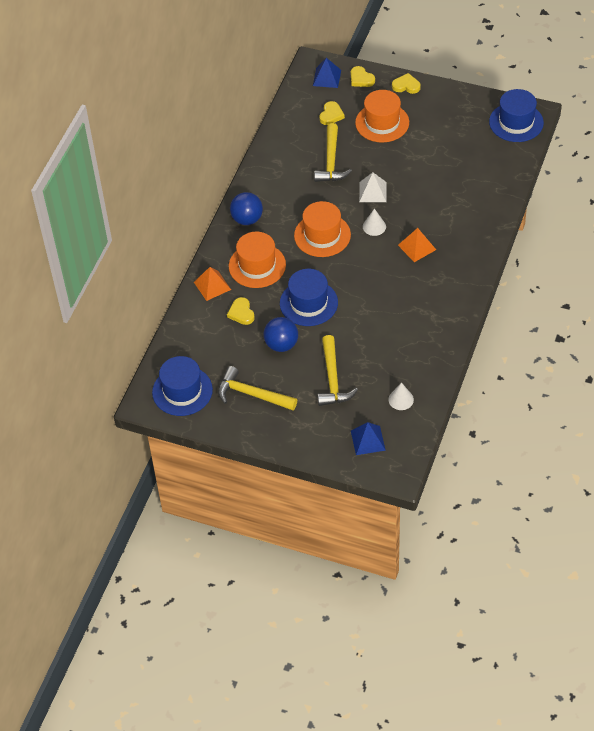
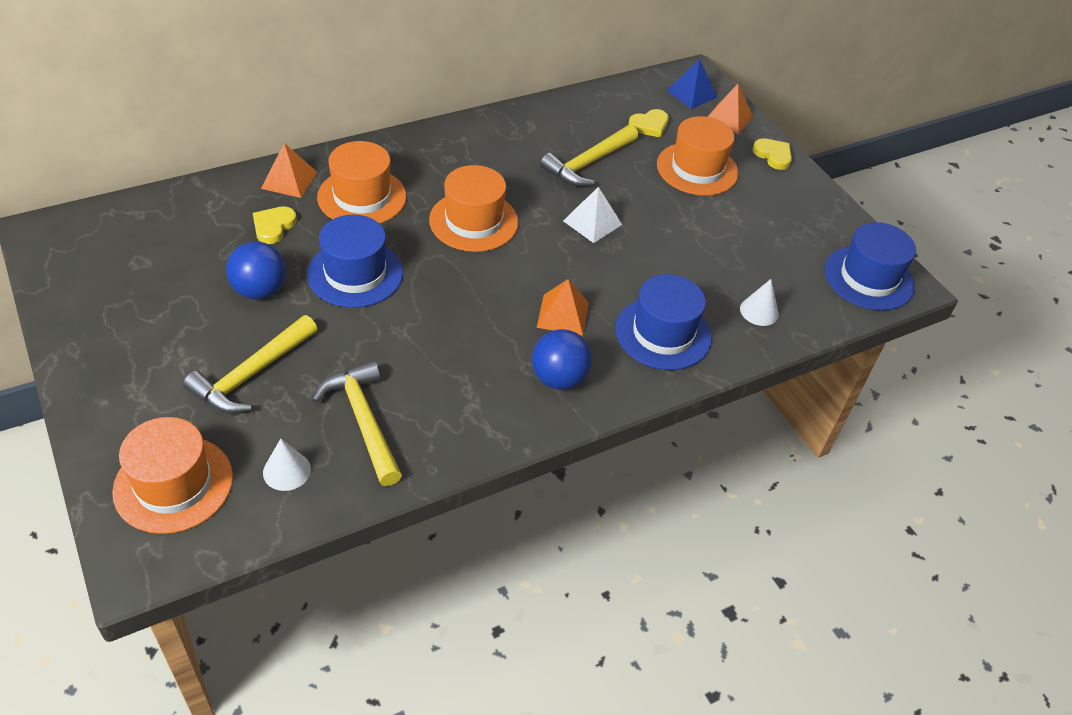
camera: 35 degrees right, 5 degrees down
(182, 391) = (92, 250): blue hat -> blue hat (663, 333)
(247, 219) = (420, 150): blue ball -> blue ball (558, 378)
(252, 394) = (146, 314): yellow hammer -> yellow hammer (363, 421)
(361, 79) = (728, 118): yellow heart -> orange pyramid
(368, 440) = (173, 484): blue pyramid -> orange hat
(374, 226) = (544, 256): white cone -> white cone (759, 311)

